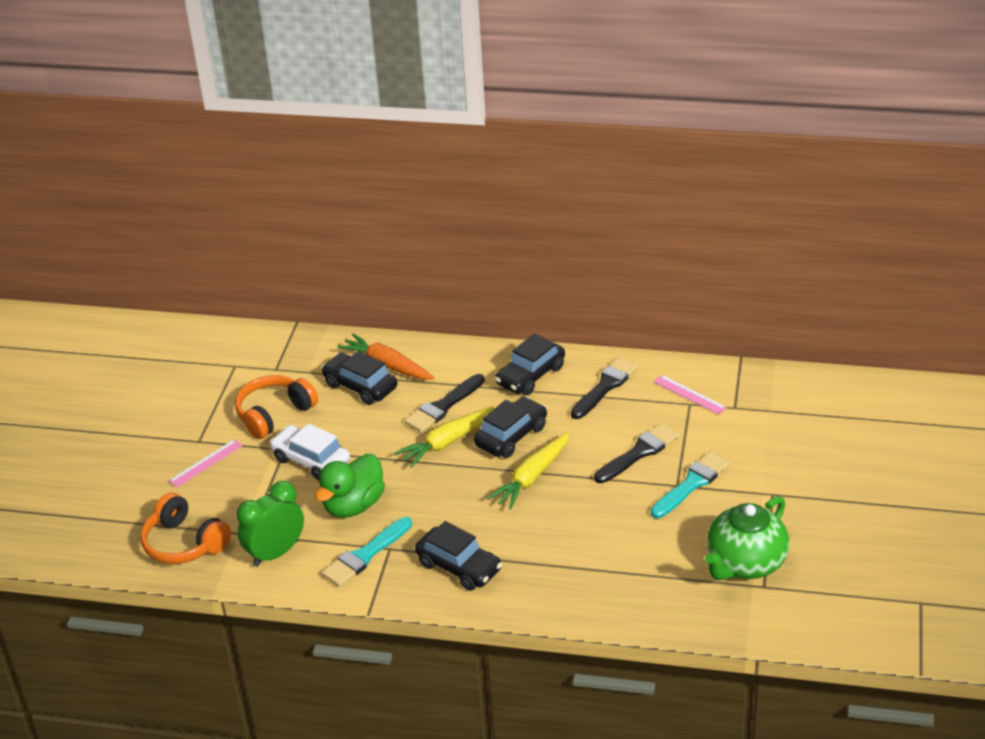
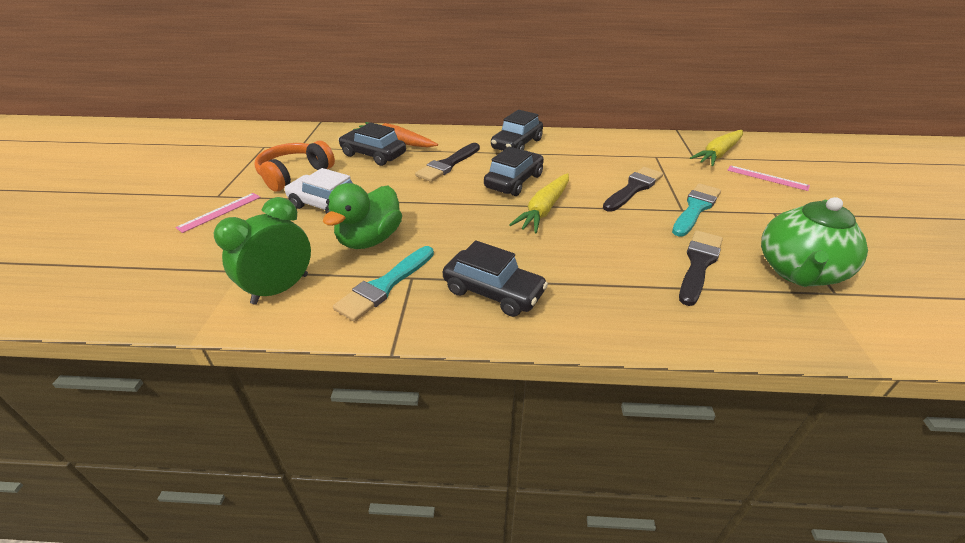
camera: 10 degrees left, 0 degrees up
(184, 543) = (173, 284): orange headphones -> none
(448, 442) = (457, 187): yellow carrot -> yellow carrot (718, 154)
(605, 386) = (581, 148): black brush -> black brush (698, 264)
(690, 394) = (652, 151): pink ruler -> pink ruler (767, 178)

